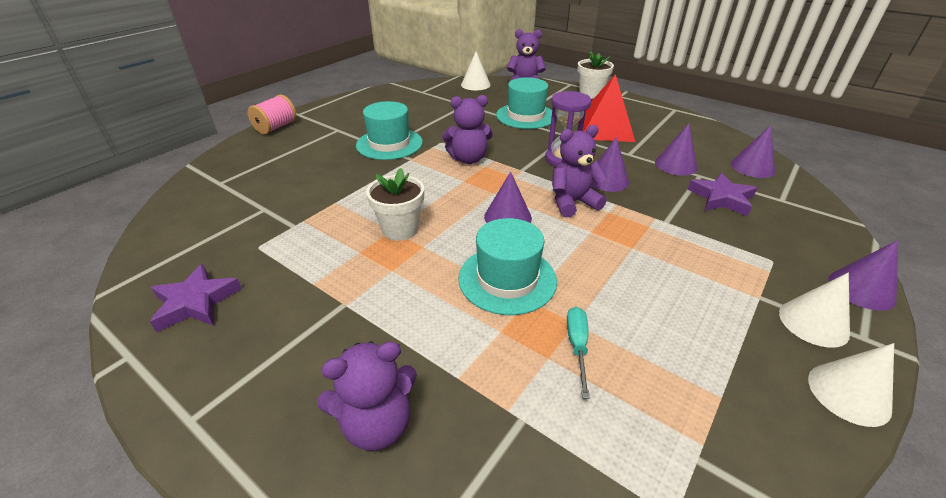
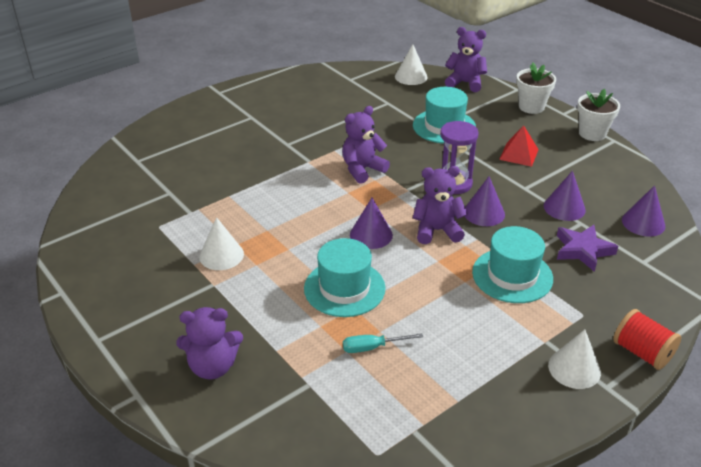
camera: 15 degrees right, 0 degrees up
(196, 302) = (108, 263): purple star -> none
(276, 127) = (195, 106): pink spool -> none
(389, 144) = (294, 141): turquoise hat -> turquoise hat (512, 275)
(400, 229) = (275, 230): white flower pot -> white flower pot (592, 133)
(468, 159) = (362, 169): purple teddy bear -> purple teddy bear turned 135 degrees clockwise
(577, 346) = (372, 347): turquoise screwdriver -> turquoise screwdriver turned 120 degrees counterclockwise
(605, 128) = (519, 154): red pyramid -> red pyramid, size x0.59
(848, 393) = (556, 419): white cone -> white cone (221, 255)
(861, 289) = (642, 352): purple cone -> red spool

